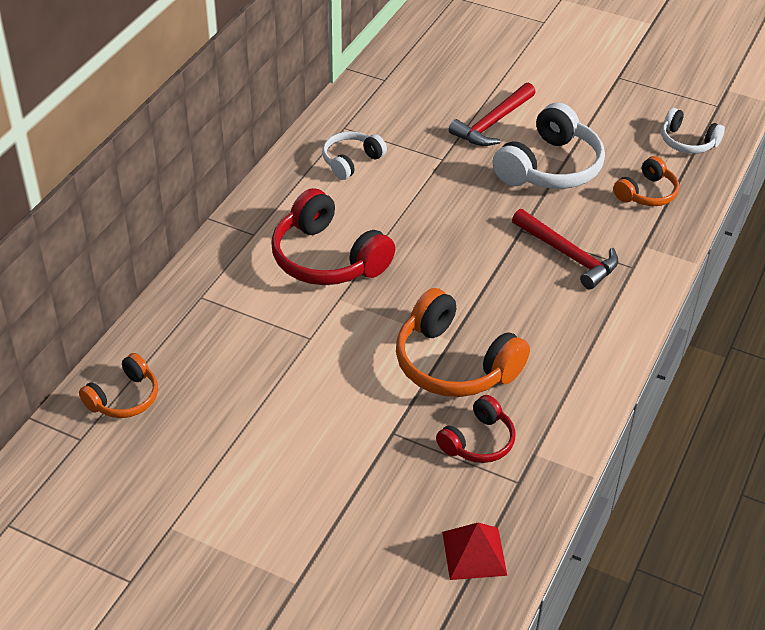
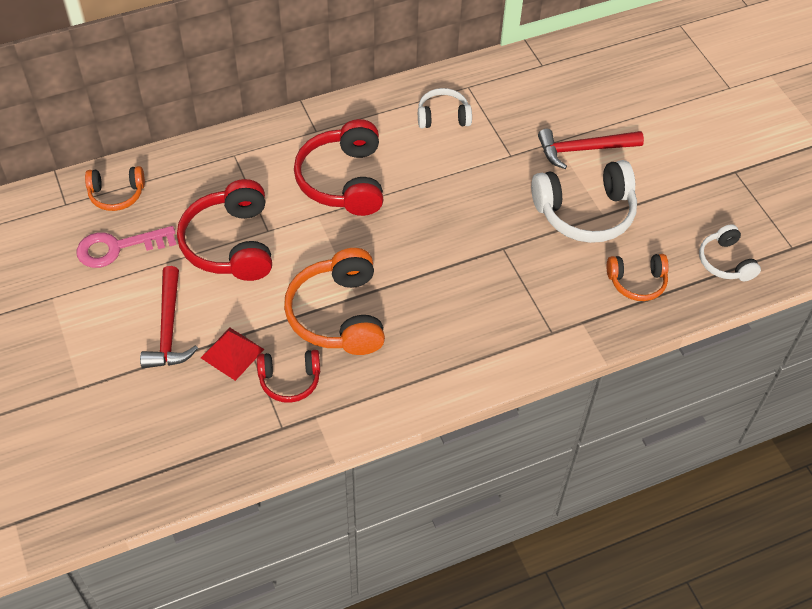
camera: 40 degrees right, 10 degrees up
(183, 442) = (118, 248): none -> pink key
(289, 369) = (231, 244): none -> red headphones
(474, 553) = (199, 452): red pyramid -> red pyramid (232, 353)
(568, 255) = (514, 290): red hammer -> red hammer (168, 328)

